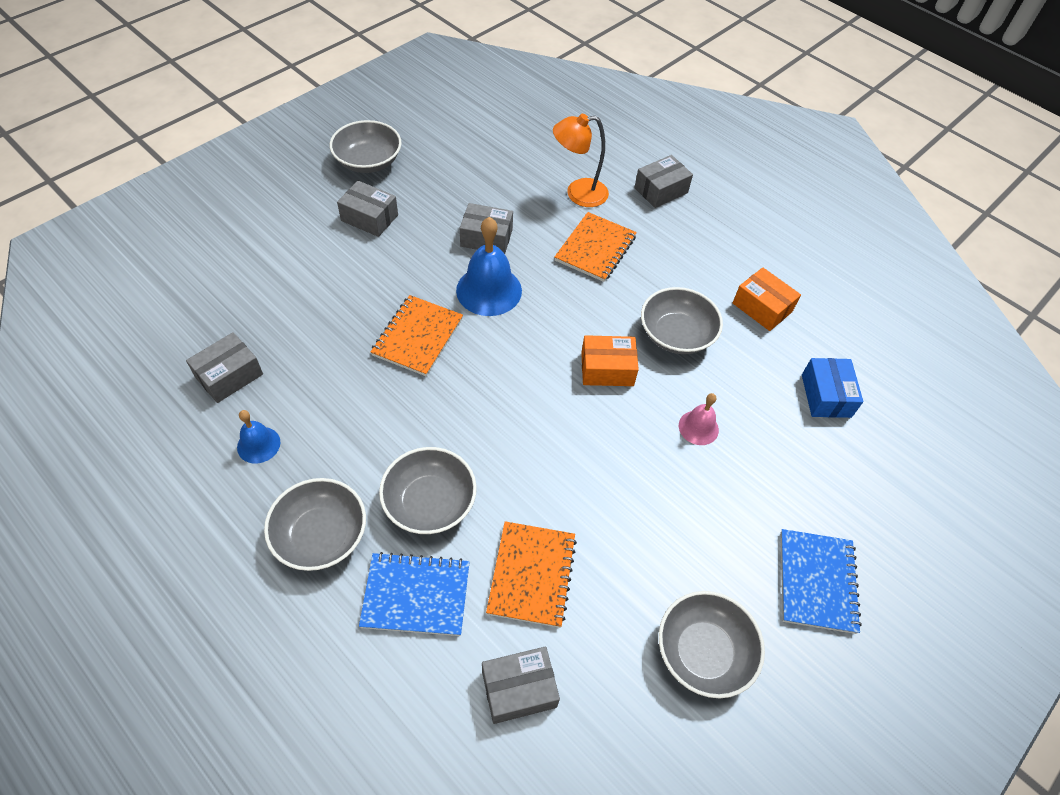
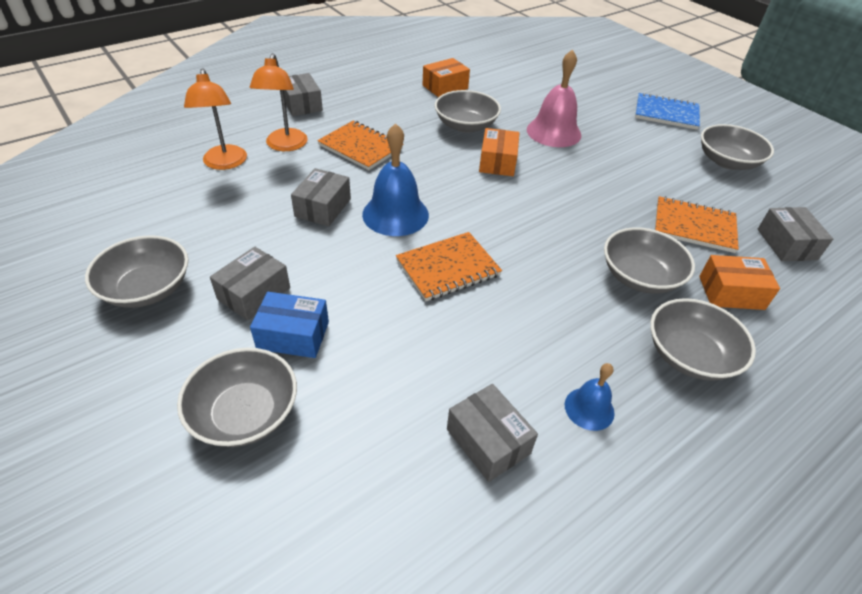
camera: 80 degrees left, 10 degrees down
(256, 239) = (245, 413): none -> grey bowl
(416, 595) = (731, 292): blue notebook -> orange box
(417, 337) = (448, 268): orange notebook -> orange notebook turned 60 degrees counterclockwise
(535, 161) = (225, 163): none -> orange lamp
(698, 427) = (553, 132): pink bell -> pink bell, size x1.81
(826, 395) = (526, 81): blue box -> blue box (293, 335)

